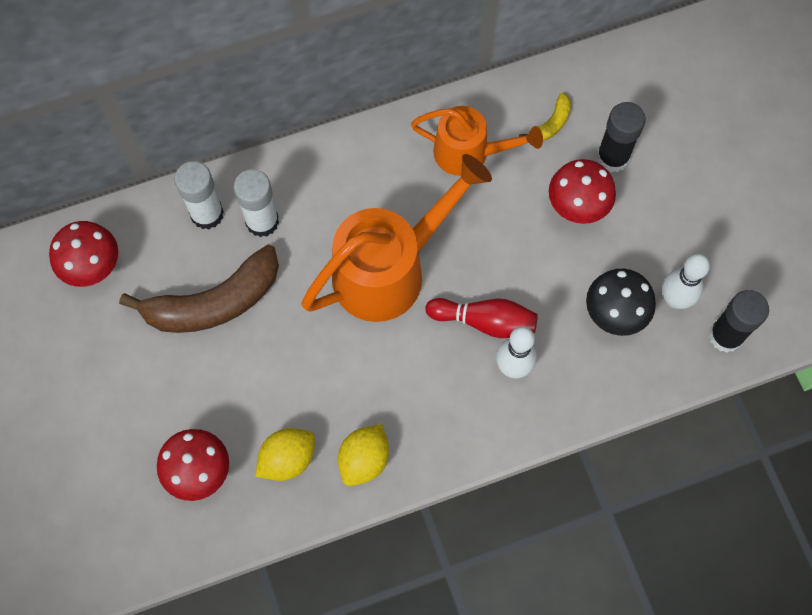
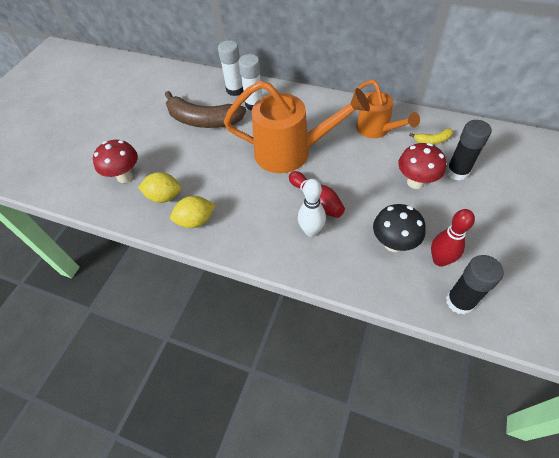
camera: 45 degrees right, 15 degrees down
(93, 268) = (173, 84): red mushroom -> none
(675, 299) = (440, 260): white bowling pin -> red bowling pin

